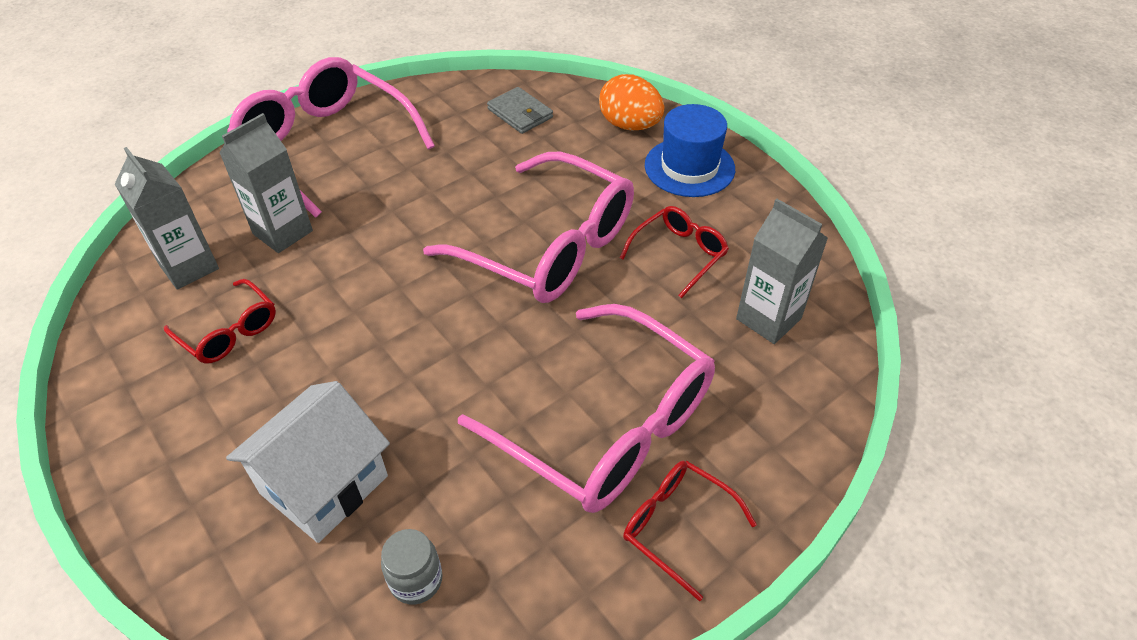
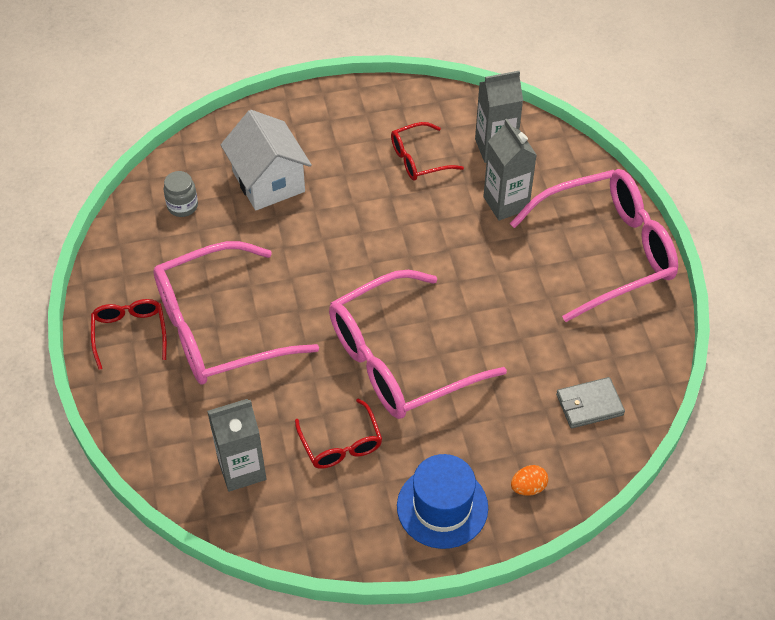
camera: 115 degrees right, 5 degrees up
(630, 125) = (528, 487): orange egg -> orange egg, size x0.53
(677, 526) = (130, 333): red glasses -> red glasses turned 75 degrees counterclockwise

